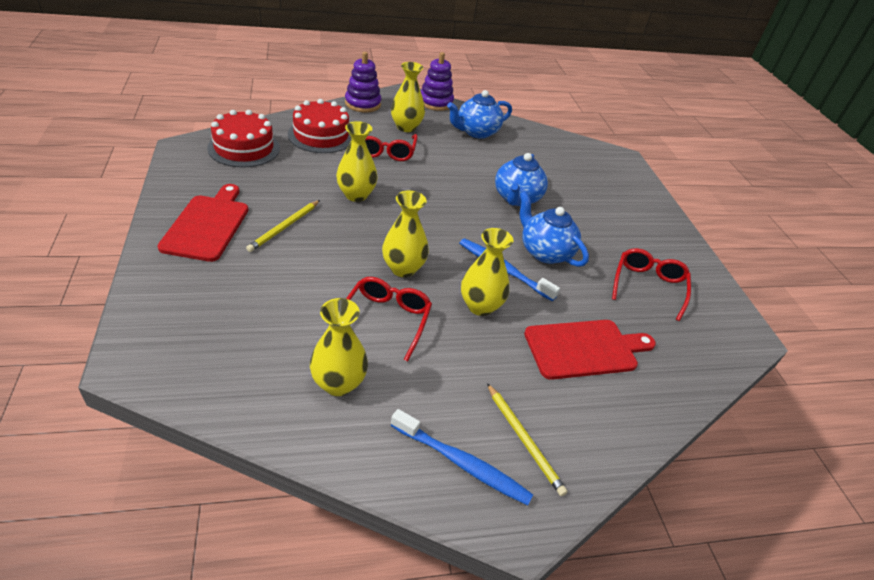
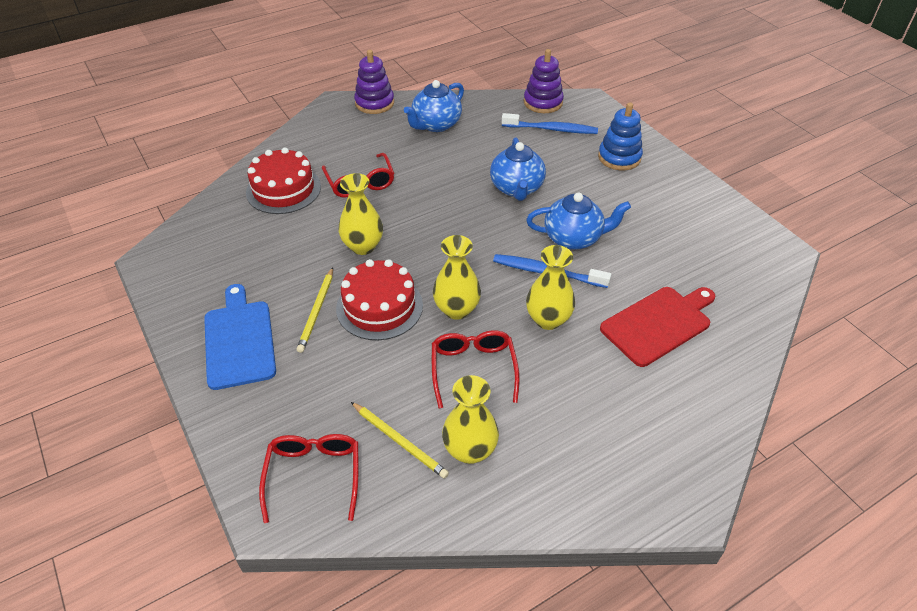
camera: 15 degrees left, 5 degrees up
(207, 225) = (239, 340): red cutting board -> blue cutting board
(244, 148) = (214, 236): red cake -> red cake (379, 306)
(363, 104) = (301, 133): purple stacking toy -> purple stacking toy (543, 102)
(406, 127) = (363, 145): yellow vase -> none
(462, 463) = (616, 476): blue toothbrush -> blue toothbrush (551, 129)
(524, 440) = (654, 432): yellow pencil -> yellow pencil (399, 441)
(544, 252) = (573, 238): blue teapot -> blue teapot turned 150 degrees clockwise
(625, 206) = (619, 157): none -> blue stacking toy
(648, 286) = (680, 237): red glasses -> red glasses (314, 475)

